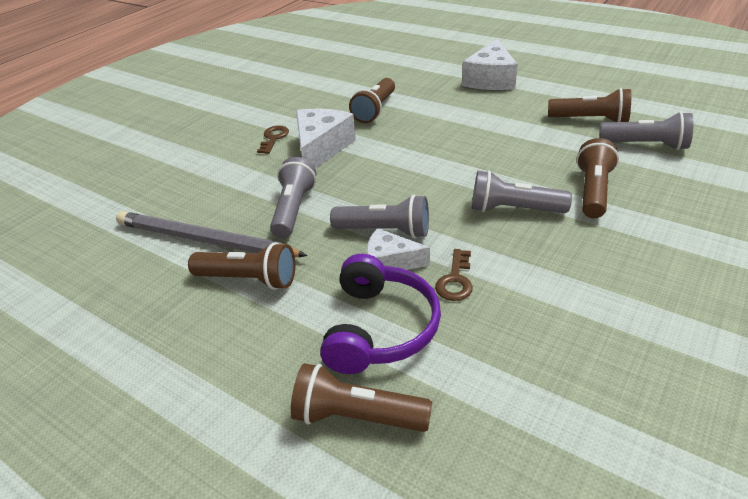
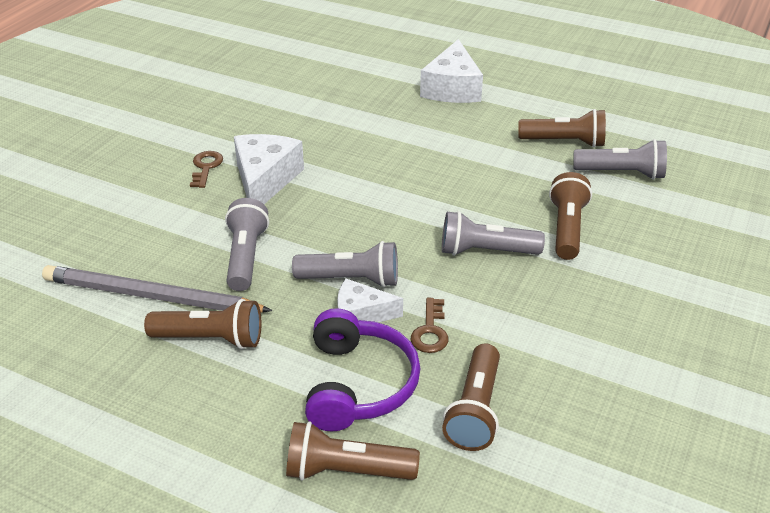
camera: 10 degrees left, 0 degrees up
(375, 110) = (321, 129): brown flashlight -> brown flashlight (475, 410)

